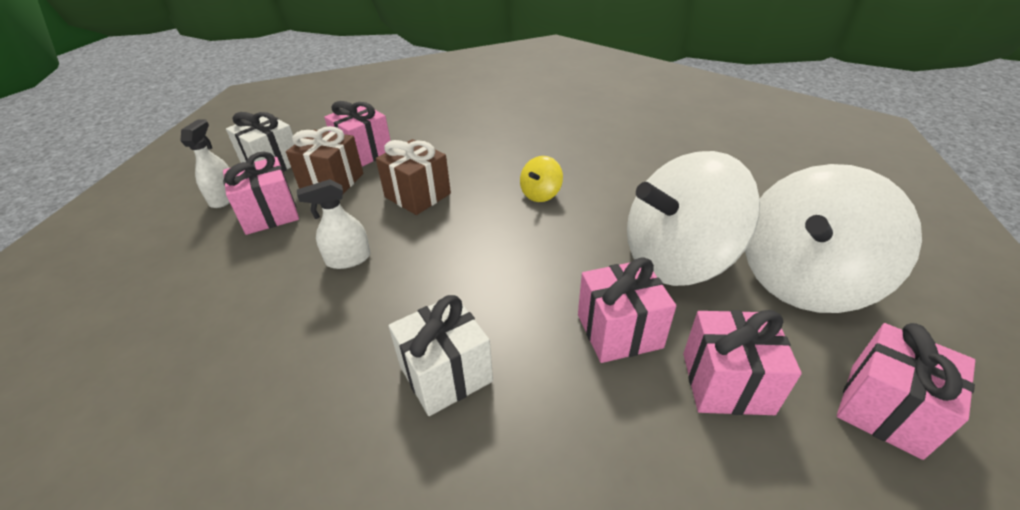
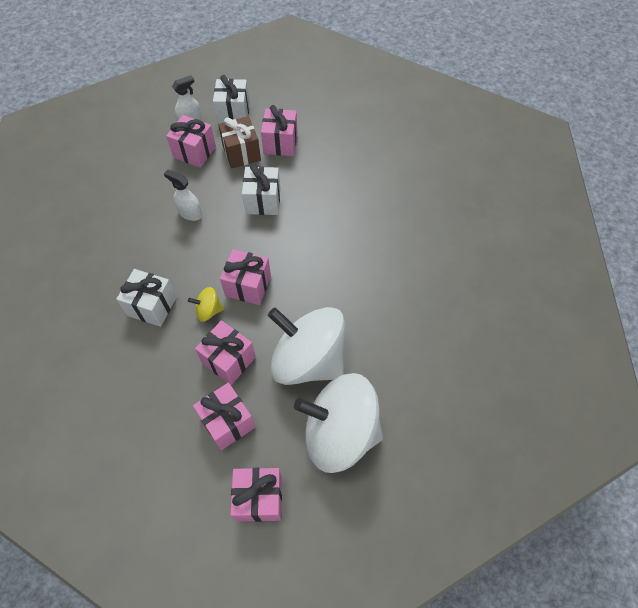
camera: 50 degrees right, 20 degrees up
(417, 195) = (263, 201): brown gift -> white gift
(520, 259) = (248, 286): none -> pink gift
(540, 194) = (315, 258): yellow spinning top -> yellow spinning top (208, 310)

